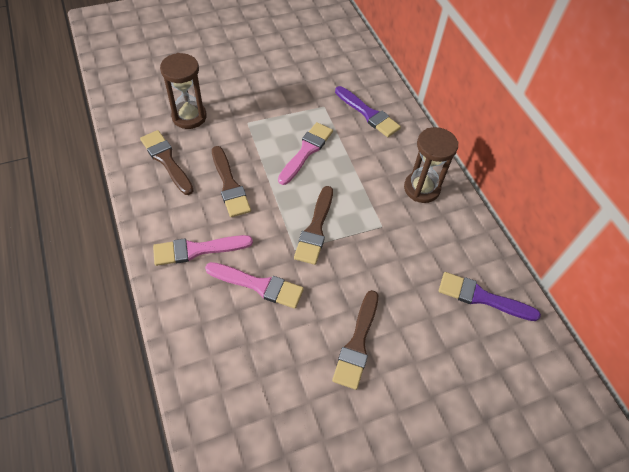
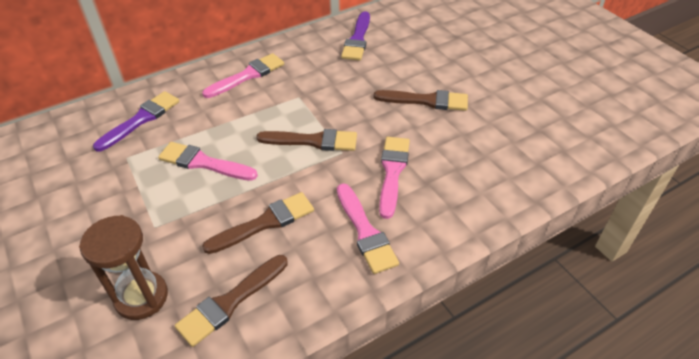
camera: 95 degrees left, 10 degrees down
(421, 188) = (247, 75): brown hourglass -> pink brush

